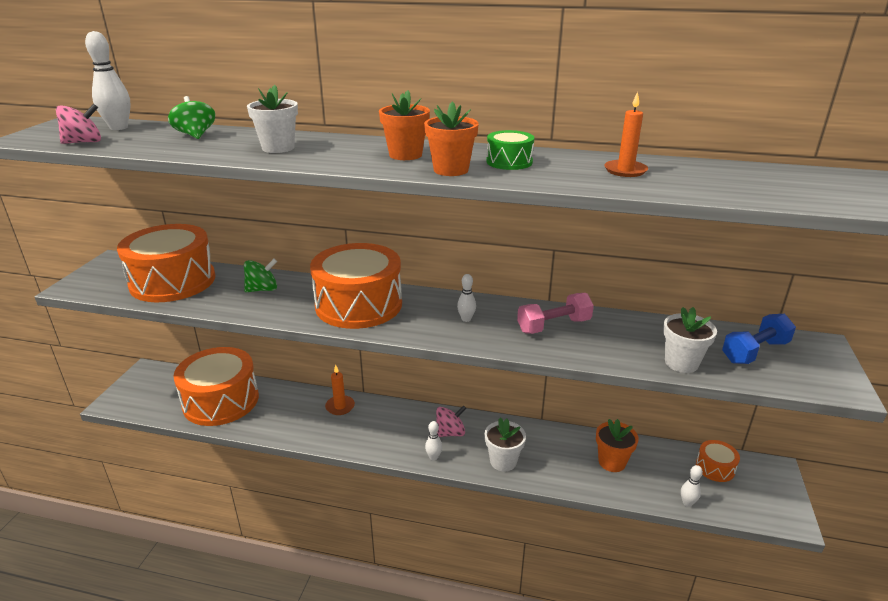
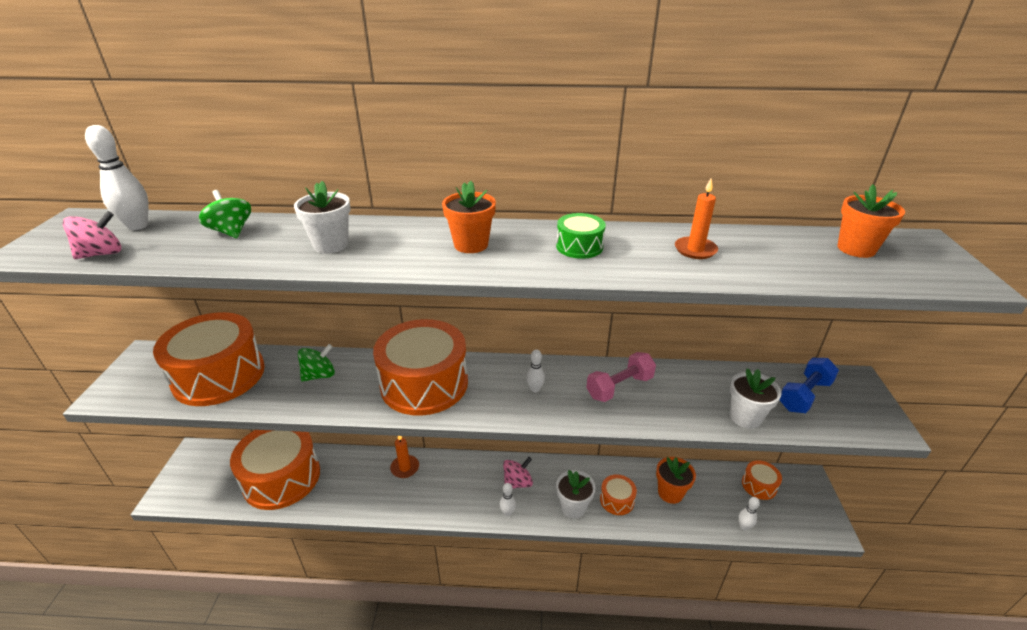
camera: 10 degrees left, 5 degrees up
(451, 170) = (526, 264): orange flower pot -> orange flower pot (856, 249)
(551, 461) = (617, 500): none -> orange drum

